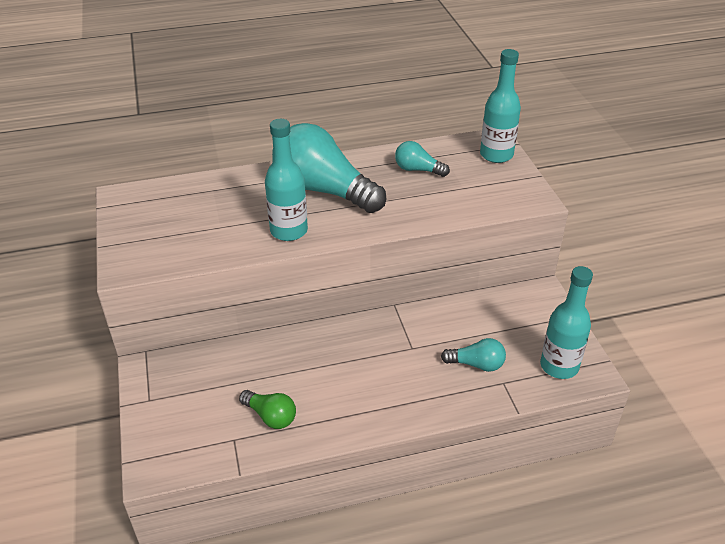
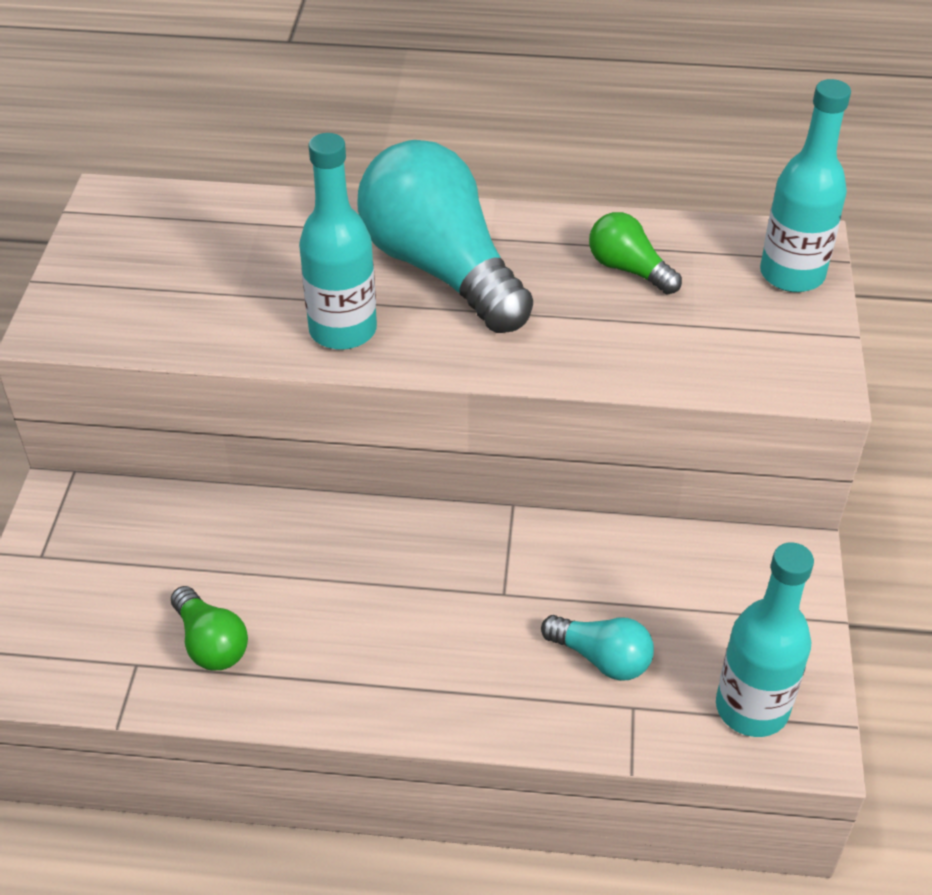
camera: 20 degrees right, 5 degrees up
(418, 170) = (628, 269): turquoise light bulb -> green light bulb

